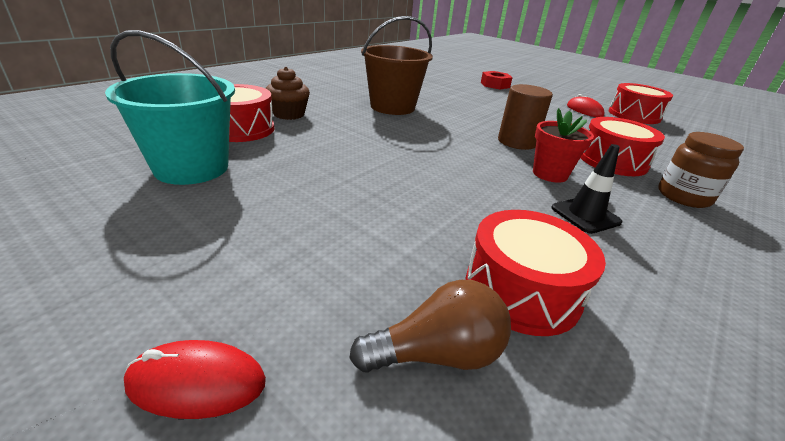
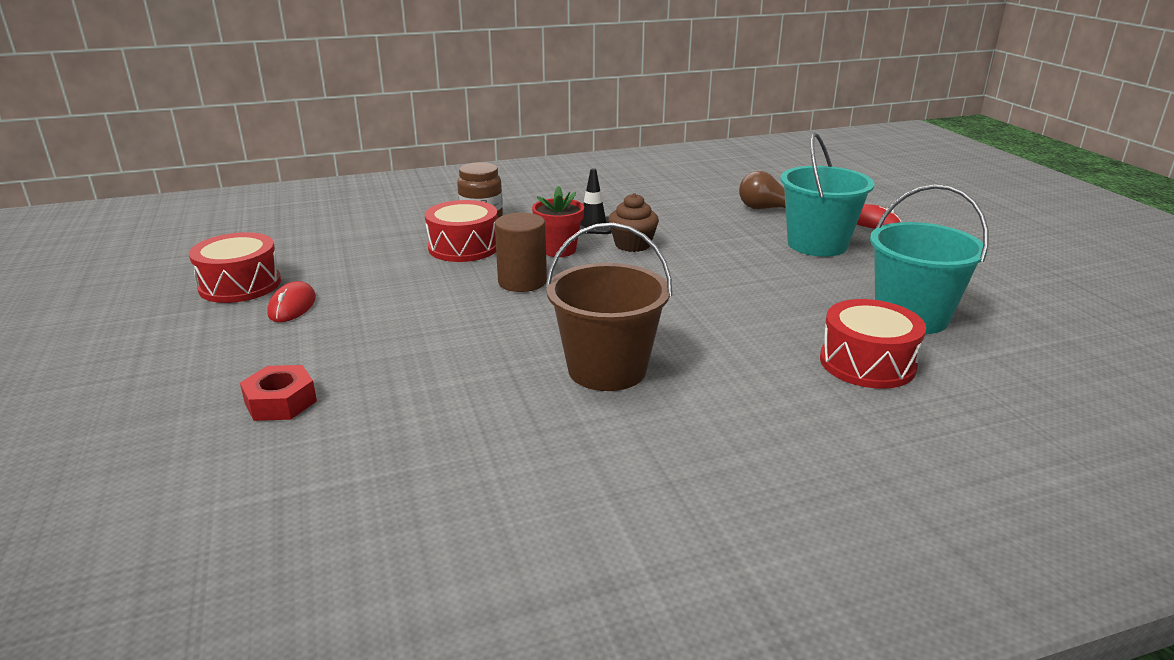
camera: 145 degrees left, 5 degrees down
(289, 114) = (792, 381): brown cupcake -> brown cupcake (632, 245)
(303, 257) = (817, 244): none -> turquoise bucket
(521, 290) = (700, 213): red drum -> none

